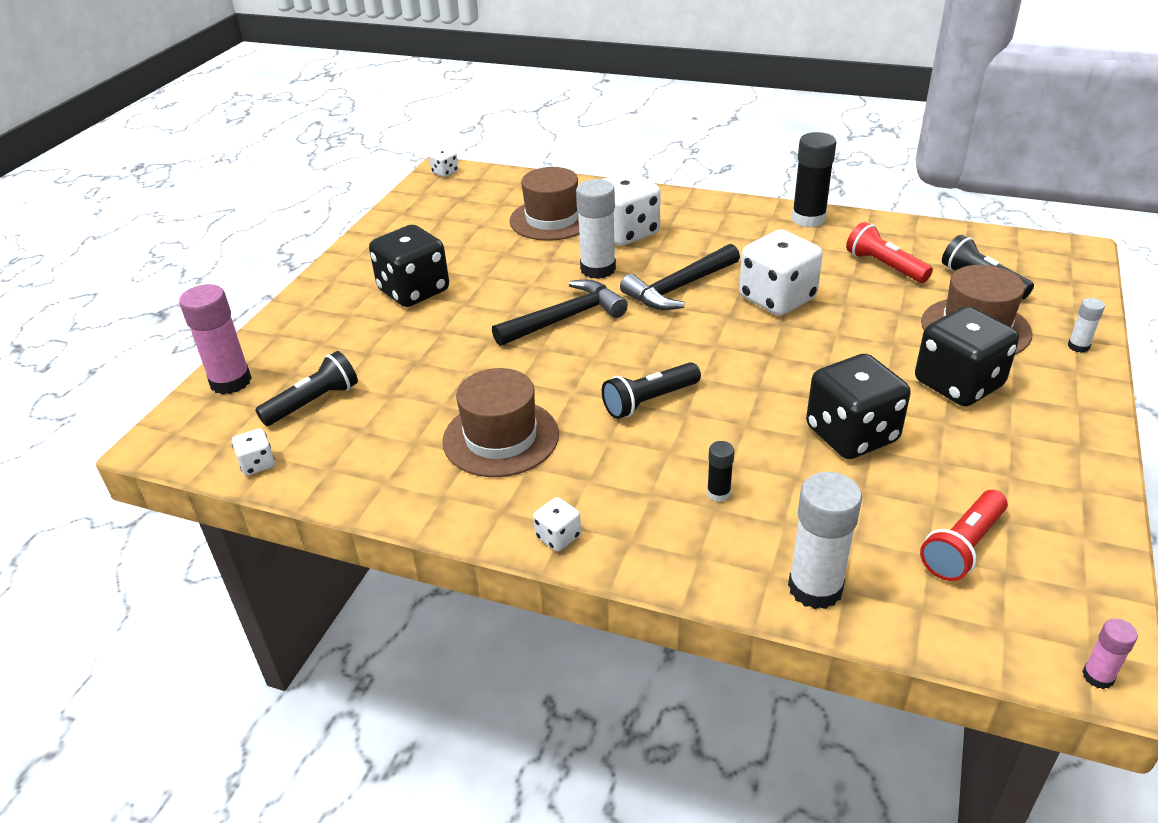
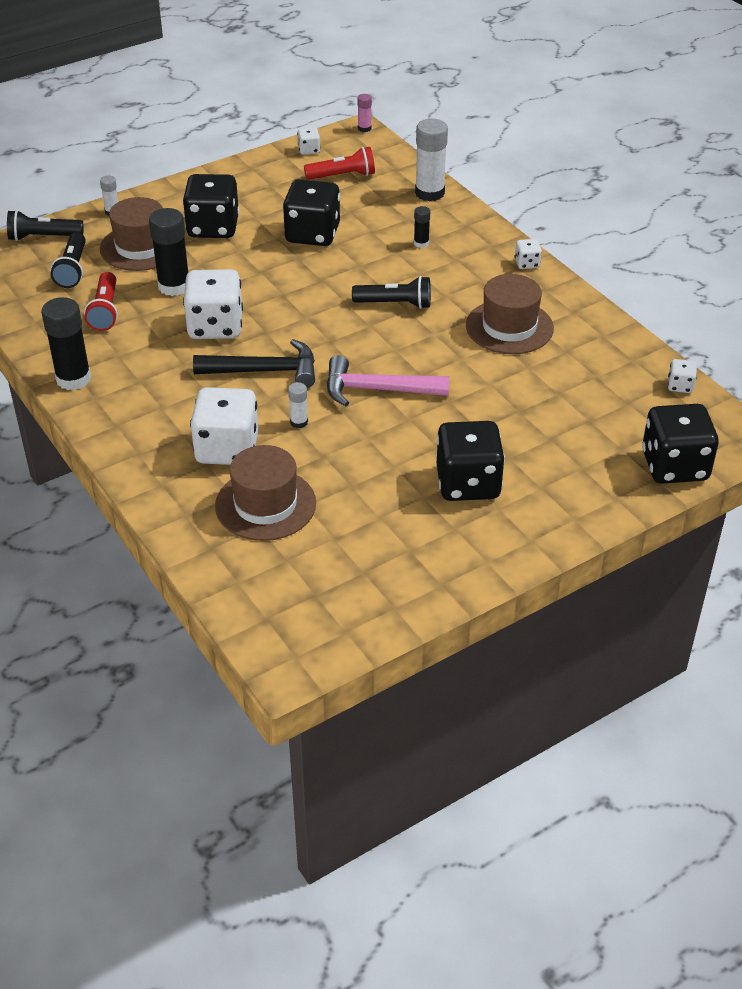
camera: 145 degrees left, 5 degrees up
(231, 382) = (674, 466): pink glue stick -> black dice
(313, 402) = (618, 414): black flashlight -> black flashlight (43, 237)
(445, 172) = (287, 658): white dice -> white dice (309, 150)
(565, 318) = (377, 389): black hammer -> pink hammer
(598, 269) = (299, 422): white glue stick -> white glue stick, size x0.49
(874, 311) = (174, 286): none -> black glue stick

